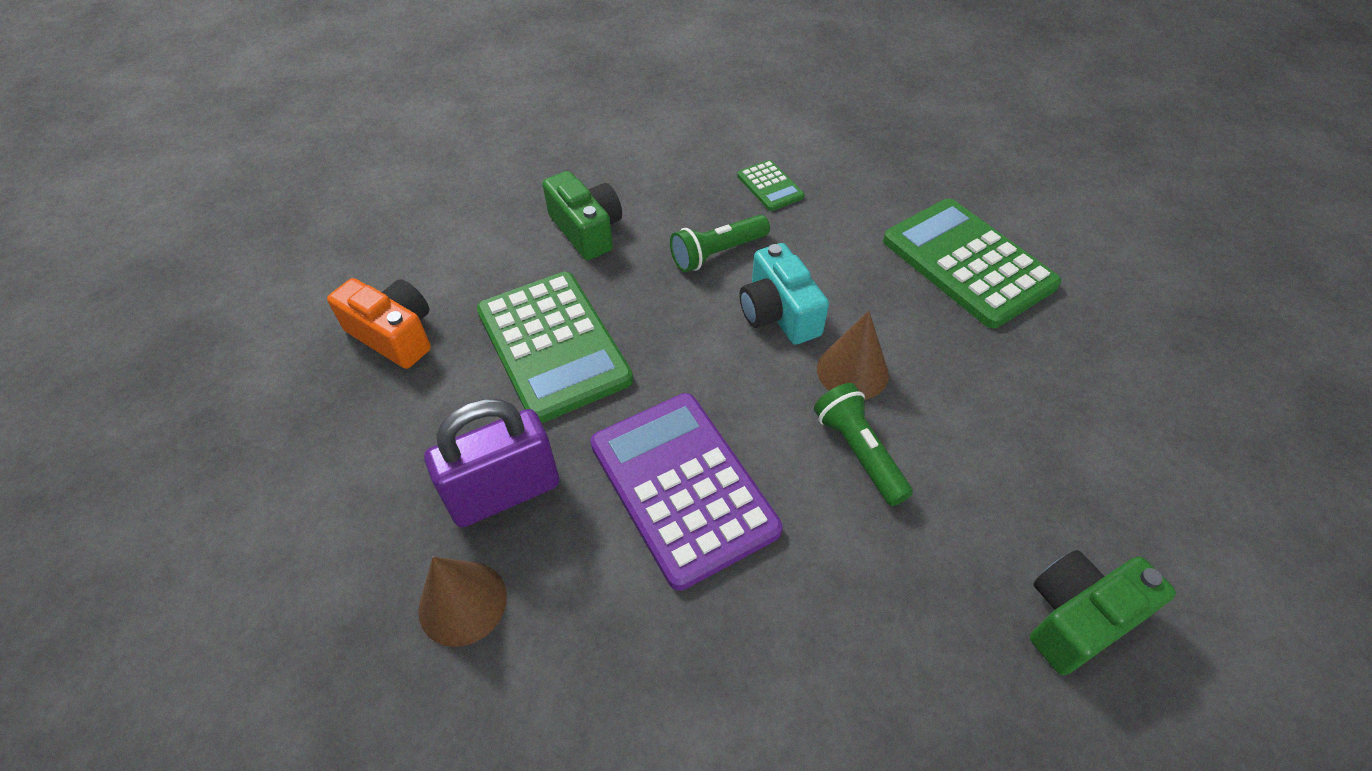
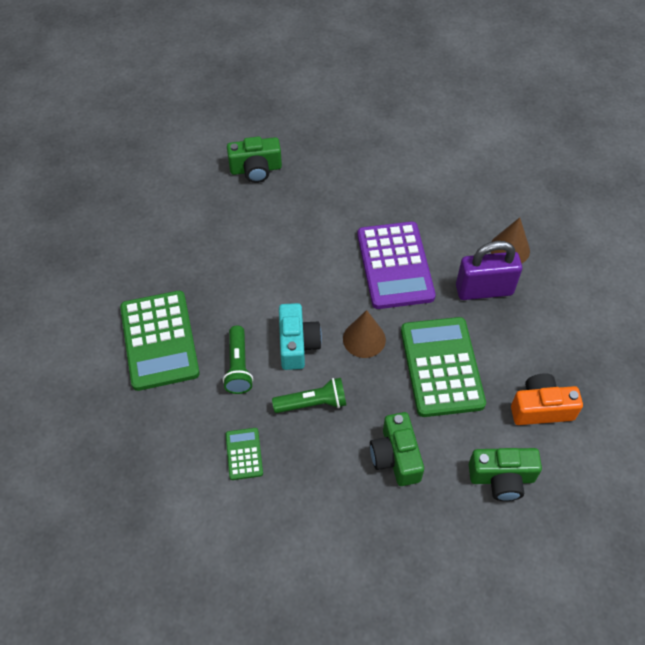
camera: 160 degrees left, 5 degrees up
(394, 335) = (541, 408): orange camera -> orange camera turned 120 degrees clockwise
(446, 245) = (502, 478): none -> green camera
(852, 371) = (277, 295): brown cone -> brown cone (364, 339)
(858, 452) = (301, 254): green flashlight -> green flashlight (238, 366)

